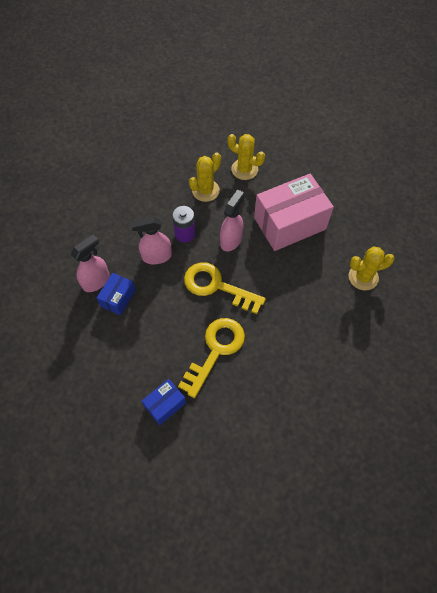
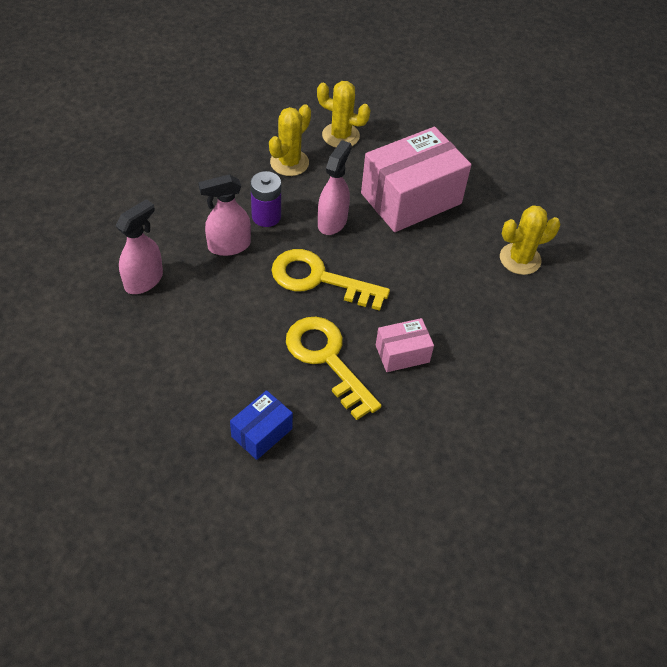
camera: 10 degrees left, 10 degrees down
(118, 298) = (178, 300): blue box -> none
(215, 350) = (327, 359): yellow key -> yellow key turned 60 degrees counterclockwise
(269, 349) = (402, 353): none -> pink box

